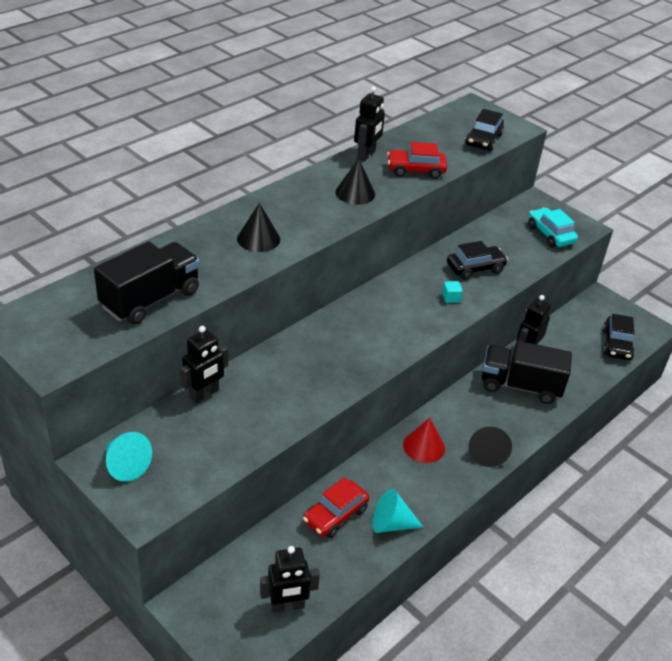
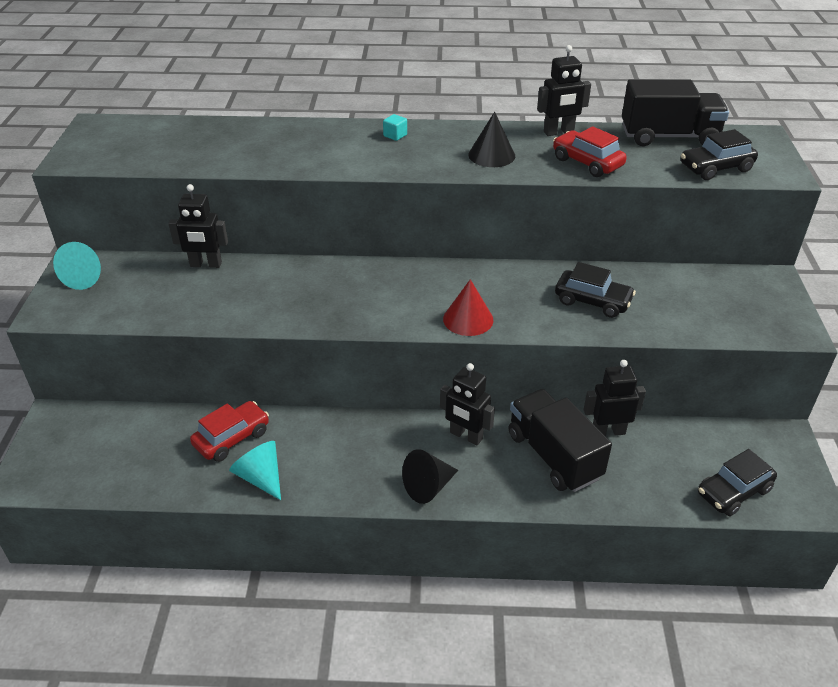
camera: 50 degrees right, 0 degrees up
(150, 299) = (196, 153): black truck -> black truck (668, 136)
(258, 239) = (345, 151): black cone -> none
(287, 606) = (103, 472): black robot -> black robot (466, 436)
(335, 515) = (232, 438): red car -> red car turned 135 degrees clockwise
(424, 446) = (380, 441): red cone -> red cone (468, 319)
(451, 298) = (523, 311): turquoise cube -> turquoise cube (395, 135)
(550, 234) = (737, 316): turquoise car -> none

